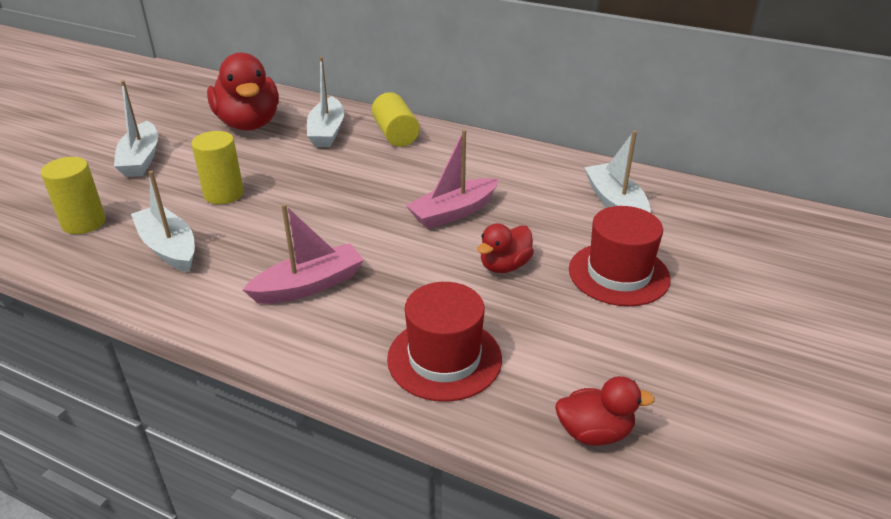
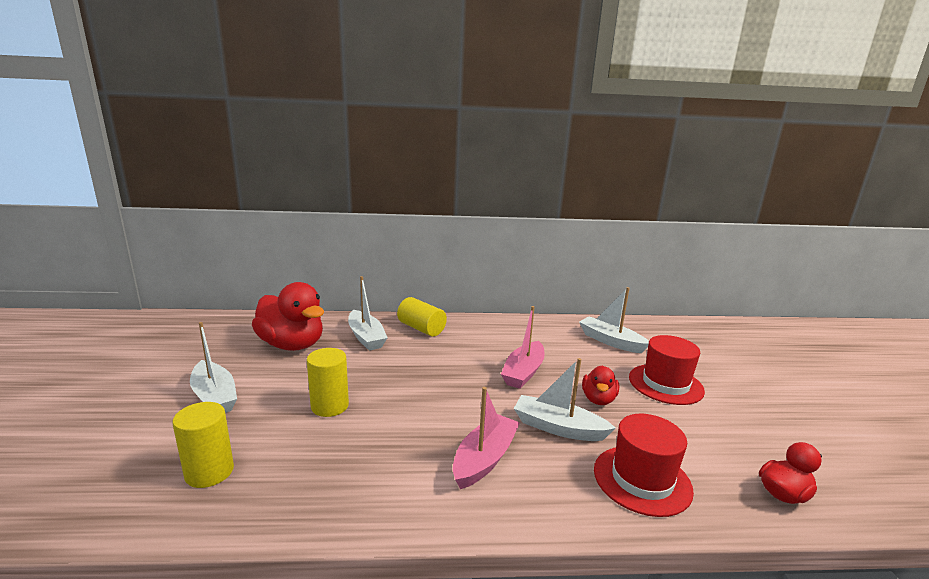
camera: 30 degrees left, 15 degrees down
(168, 248) = (326, 468): white boat -> white boat (558, 428)

